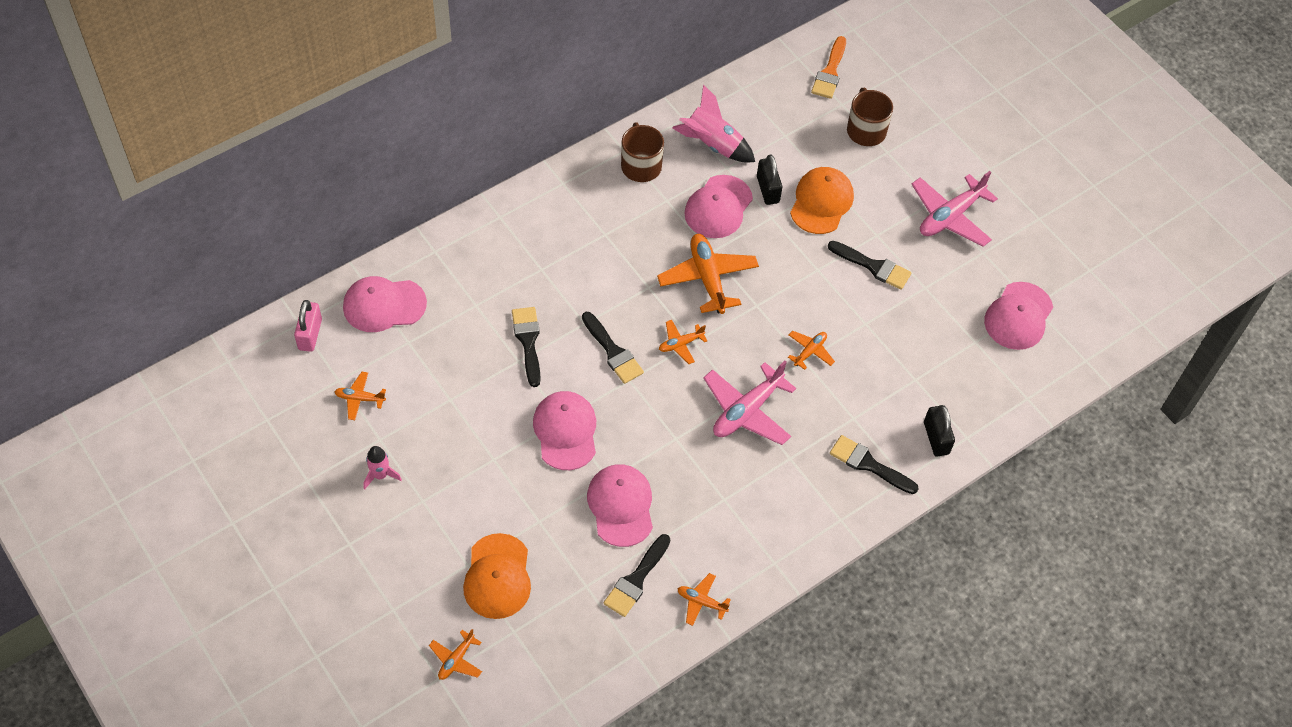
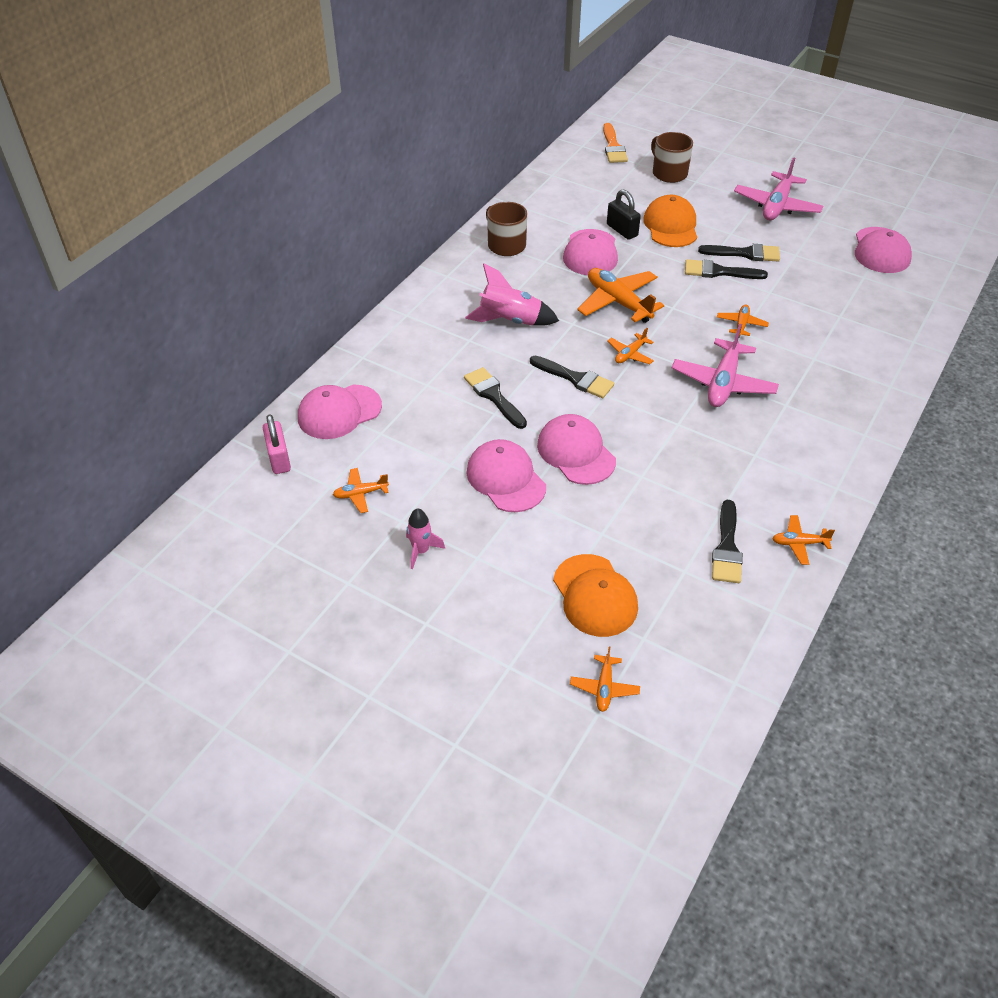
camera: 20 degrees left, 10 degrees down
(621, 506) = (668, 493): pink cap -> pink cap (506, 479)
(713, 144) = (555, 215): pink rocket -> pink rocket (510, 320)
(868, 464) = (853, 386): black brush -> black brush (719, 272)
(936, 438) = (890, 350): black padlock -> none

